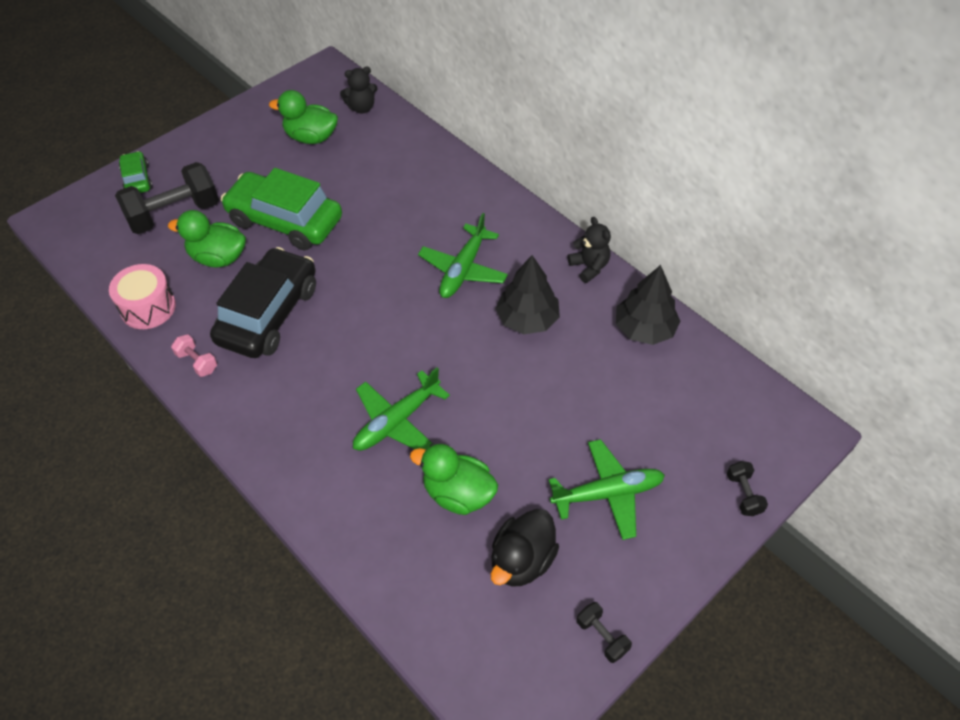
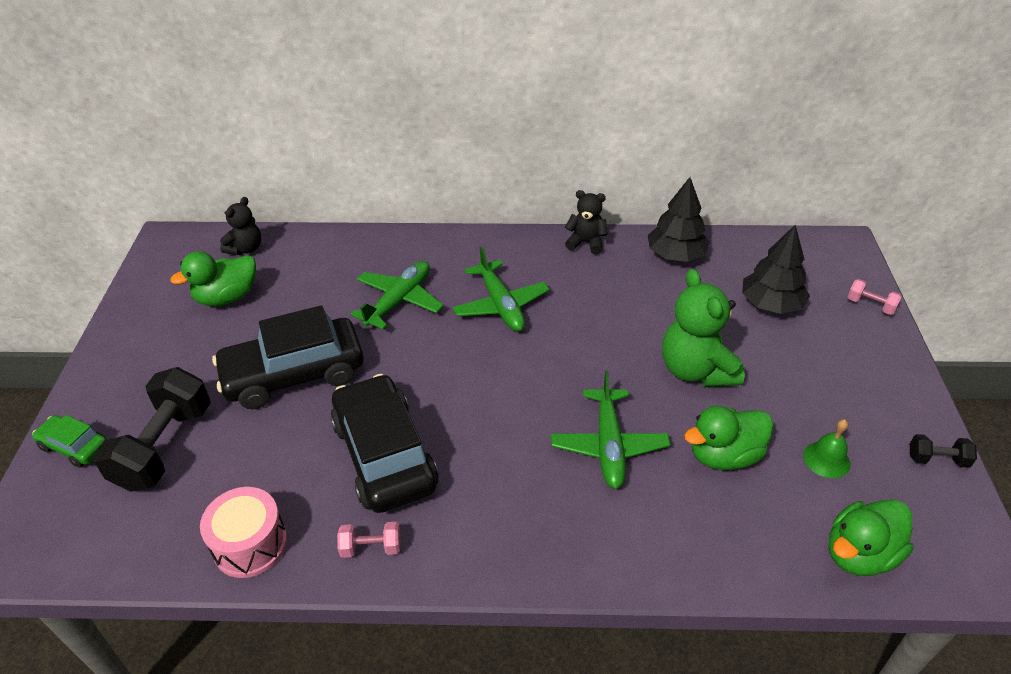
camera: 45 degrees left, 10 degrees down
(218, 257) = (267, 448): green duck -> green duck (859, 554)
(285, 221) = (294, 374): green car -> black car
(521, 560) = (826, 459): black duck -> green bell
(526, 423) = (696, 370): none -> green teddy bear
(527, 319) = (595, 304): black tree -> black tree (770, 304)
(608, 493) = (806, 370): green plane -> green plane (399, 300)
(743, 494) = (870, 305): black dumbbell -> pink dumbbell

